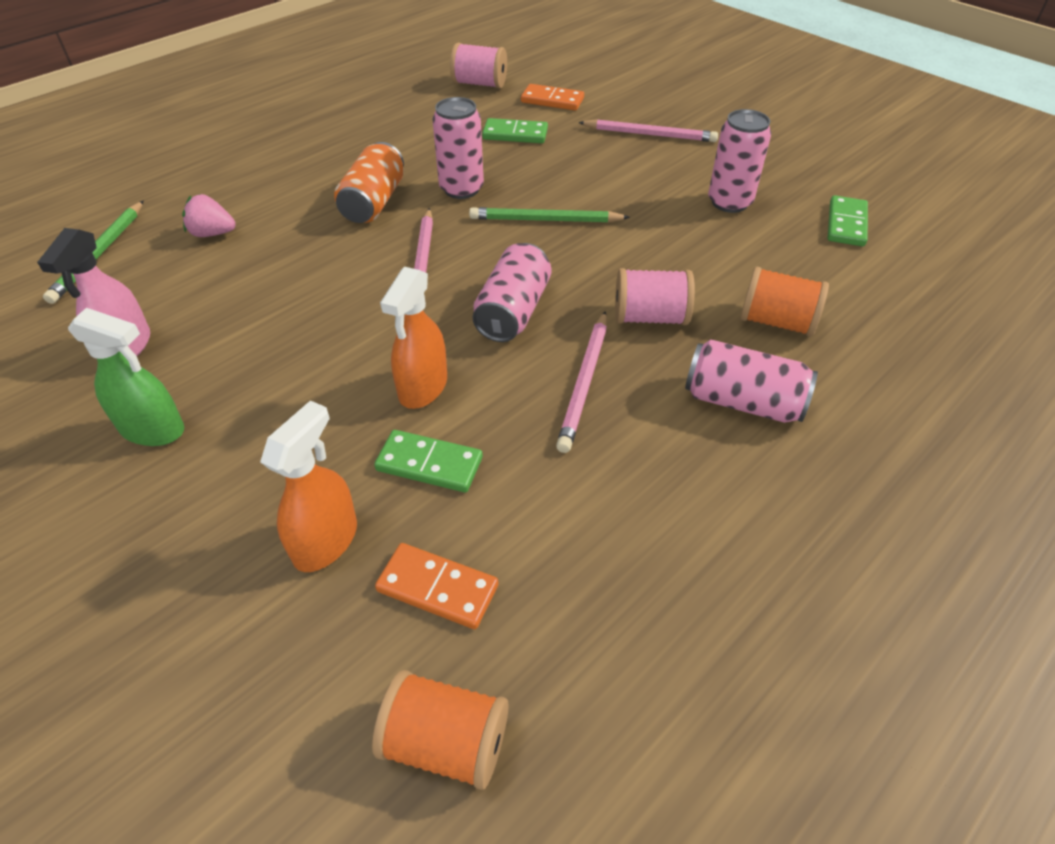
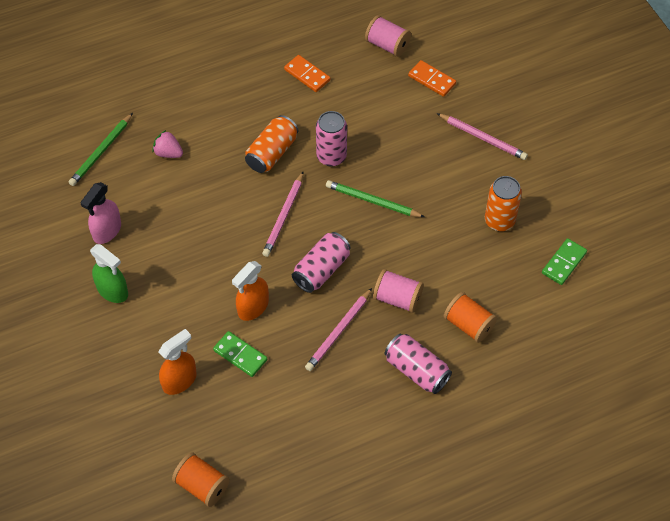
camera: 20 degrees right, 10 degrees up
(437, 588) = (221, 420): orange domino -> orange domino (307, 75)
(515, 134) = (389, 111): green domino -> none
(729, 202) = (499, 221): pink can -> orange can

